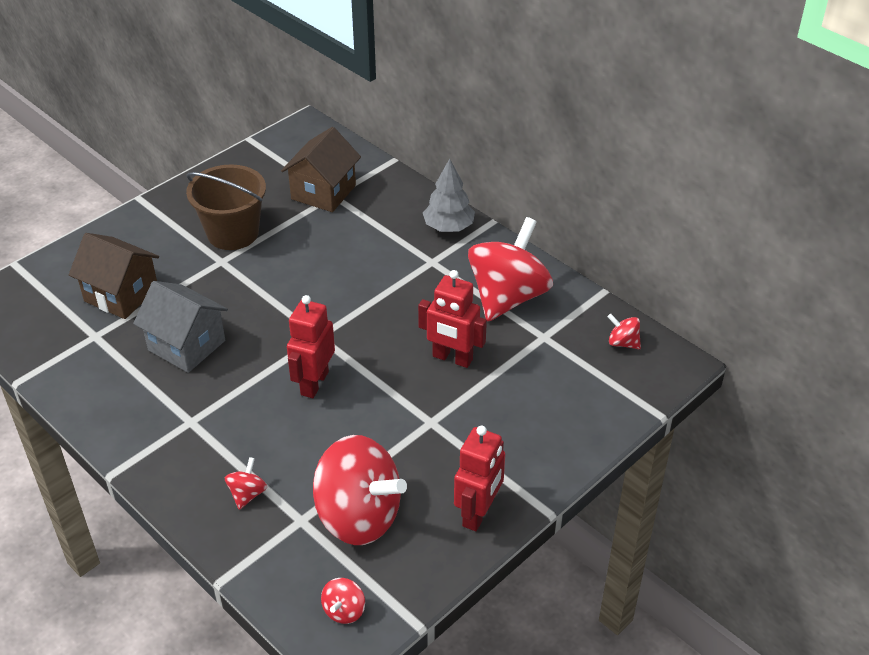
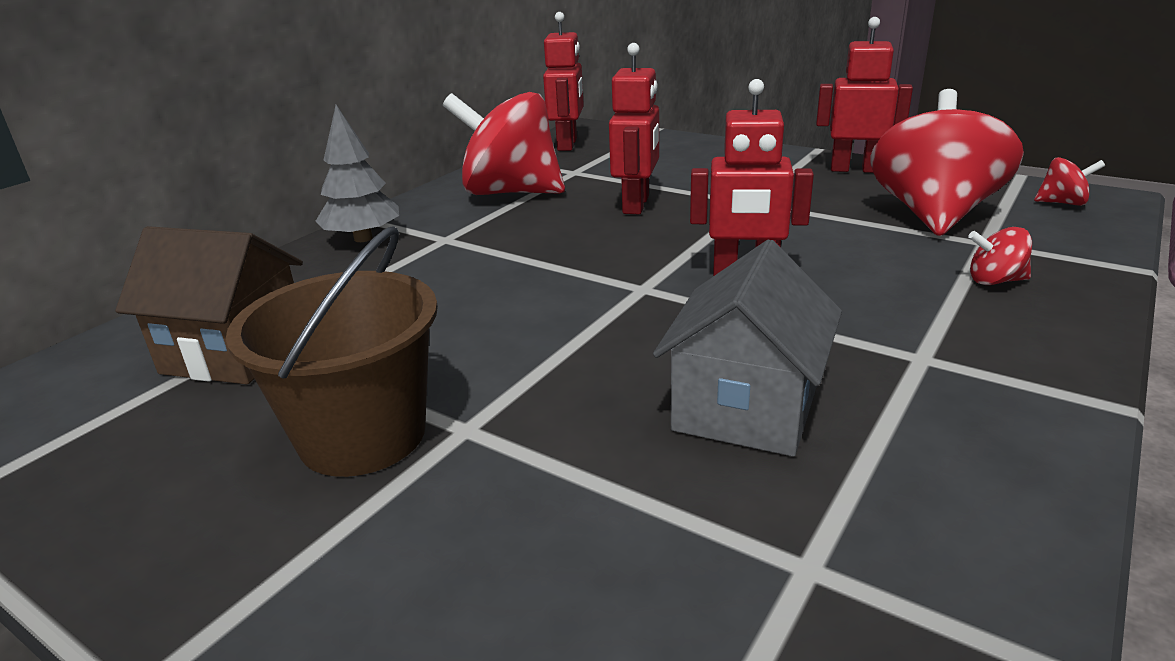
camera: 100 degrees left, 15 degrees down
(121, 294) = (631, 566): brown house -> none
(622, 343) = (567, 144): red spinning top -> red robot

